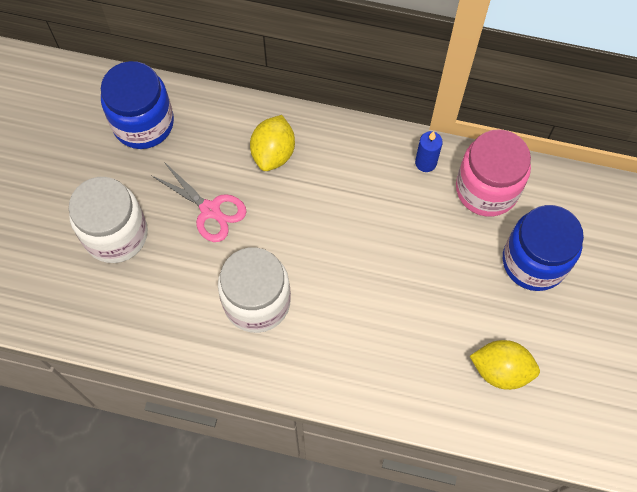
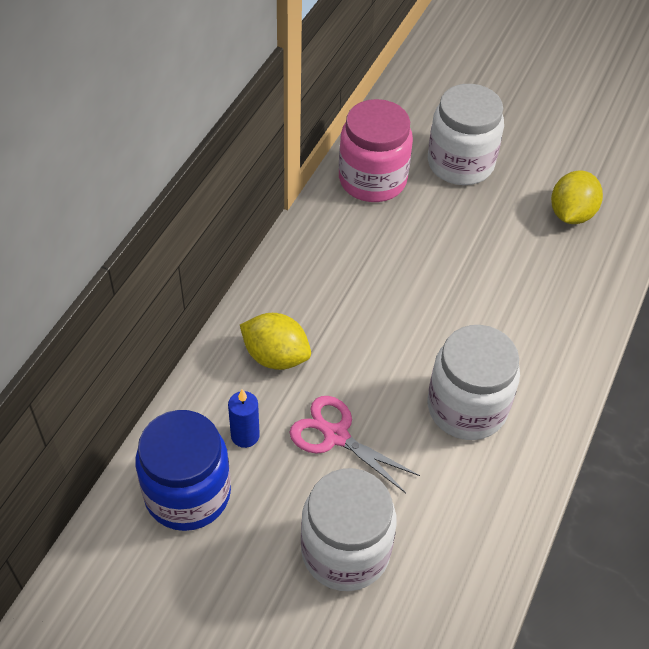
camera: 80 degrees left, 15 degrees down
(210, 210) = (336, 436): pink scissors -> pink scissors turned 105 degrees counterclockwise
(425, 163) = (328, 221): blue candle -> blue candle (245, 435)
(534, 261) = (460, 163): blue jar -> white jar

